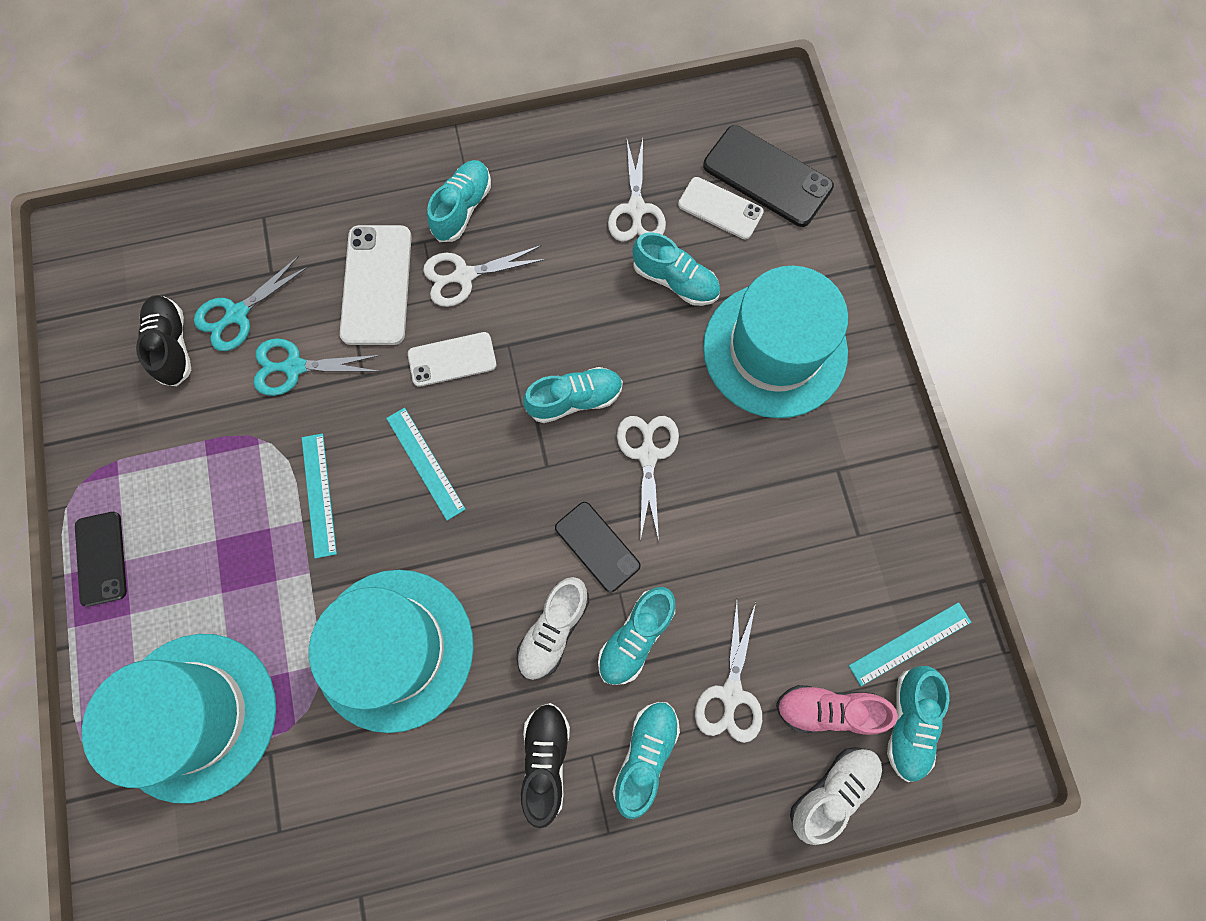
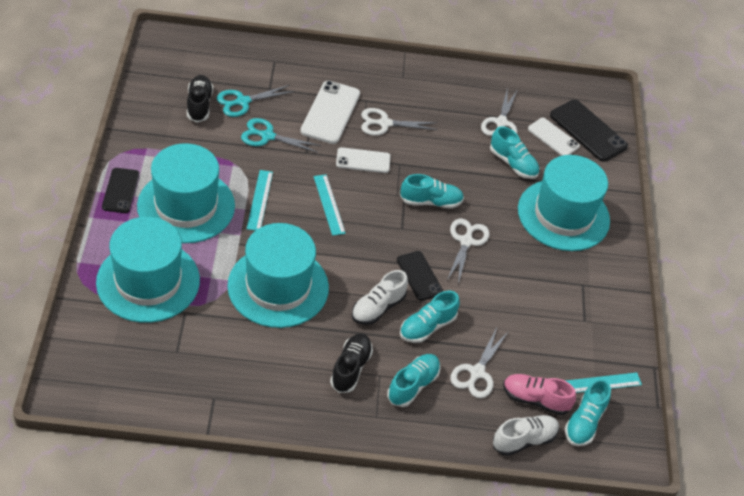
camera: 10 degrees right, 25 degrees down
(210, 549) = (186, 206): none -> turquoise hat
(462, 208) = (395, 92): turquoise shoe -> none

